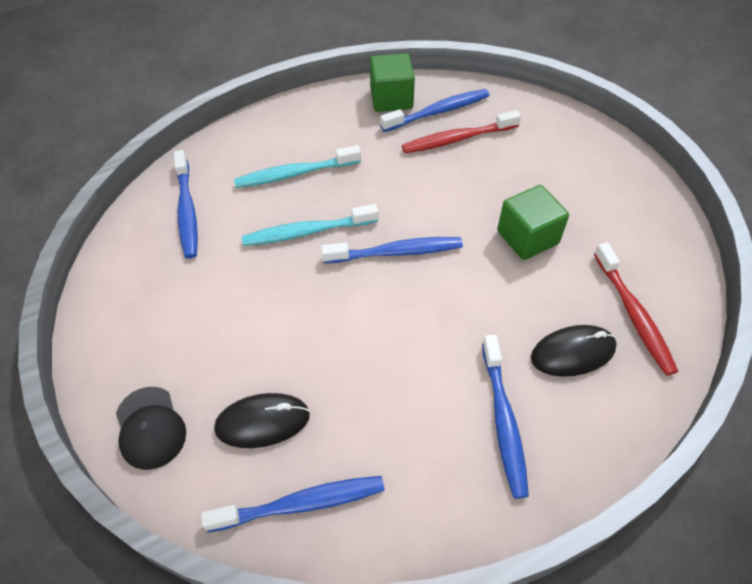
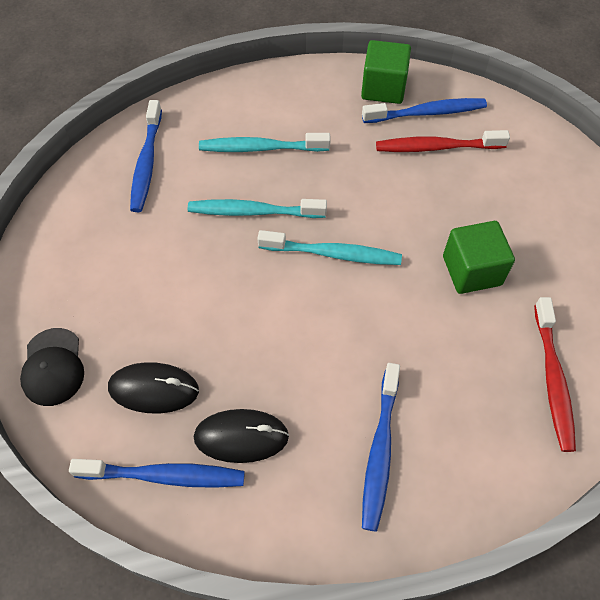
camera: 15 degrees right, 5 degrees up
(395, 252) = (332, 254): blue toothbrush -> turquoise toothbrush
(573, 352) = (474, 402): black mouse -> black mouse (241, 437)

